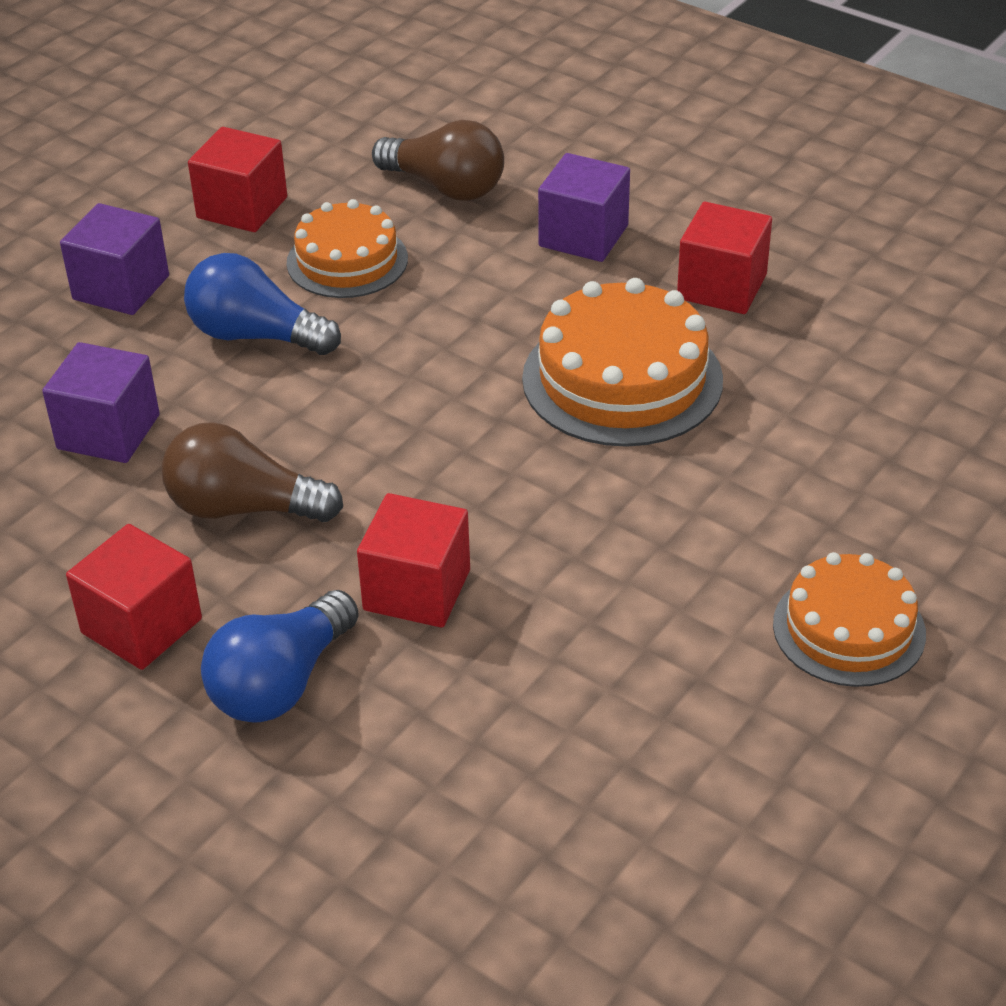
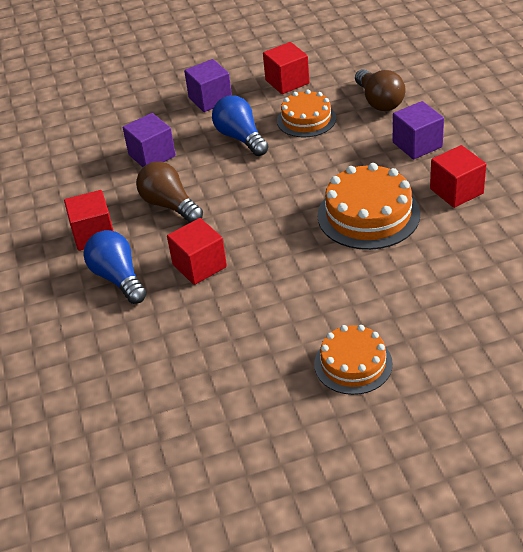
camera: 40 degrees right, 0 degrees up
(281, 683) = (118, 278): blue light bulb -> blue light bulb turned 75 degrees clockwise

